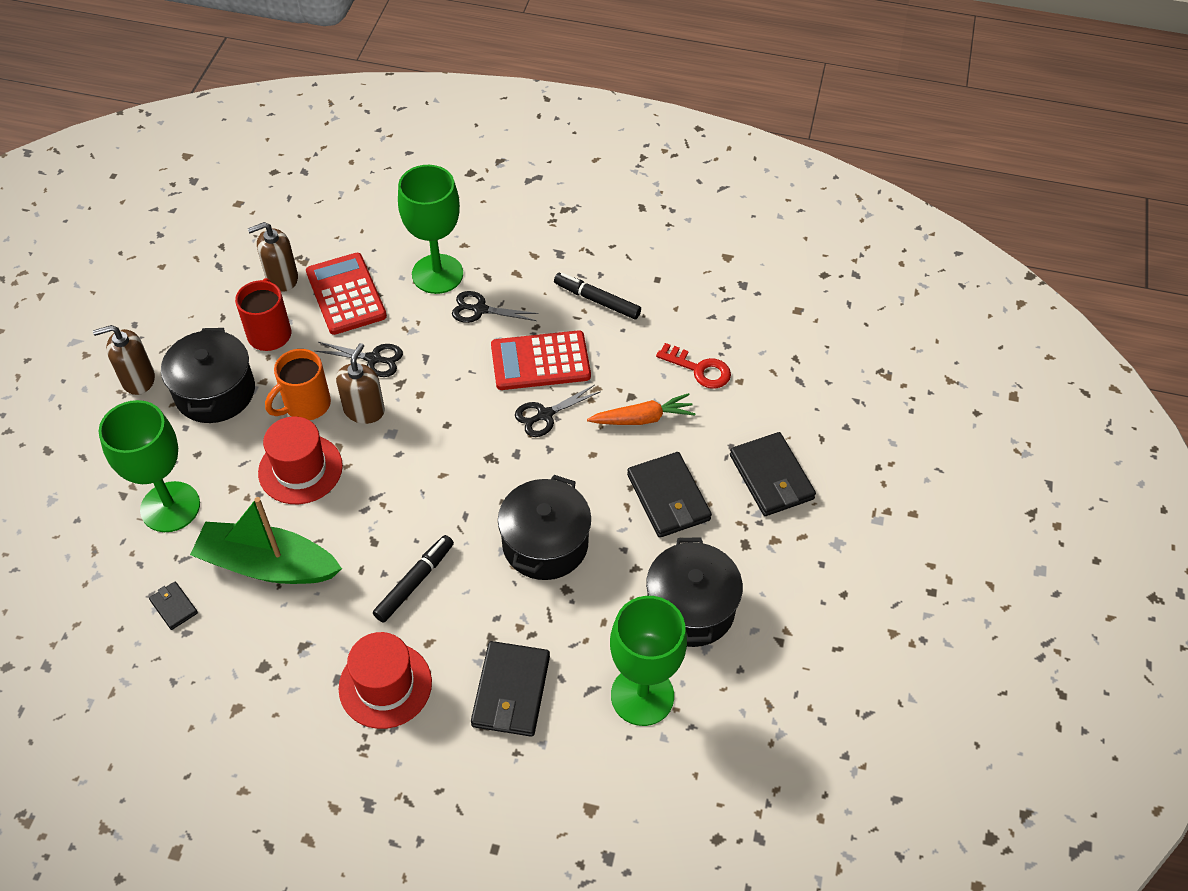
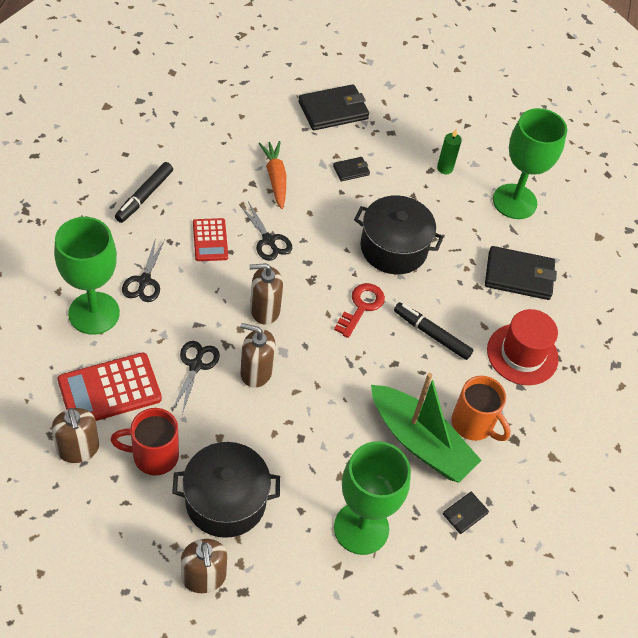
camera: 95 degrees left, 0 degrees up
(267, 565) = (420, 442): green boat -> green boat turned 60 degrees counterclockwise
(300, 469) = (320, 421): red hat -> none
(306, 405) = (247, 420): orange mug -> orange mug (473, 424)
(446, 415) = (264, 310): none -> brown soap dispenser
(540, 361) = (210, 240): red calculator -> red calculator, size x0.61
(668, 497) = (351, 170): black wallet -> black wallet, size x0.50
(690, 608) = (445, 168): black pot -> green candle
(699, 369) = (228, 138): red key -> red key (361, 307)

